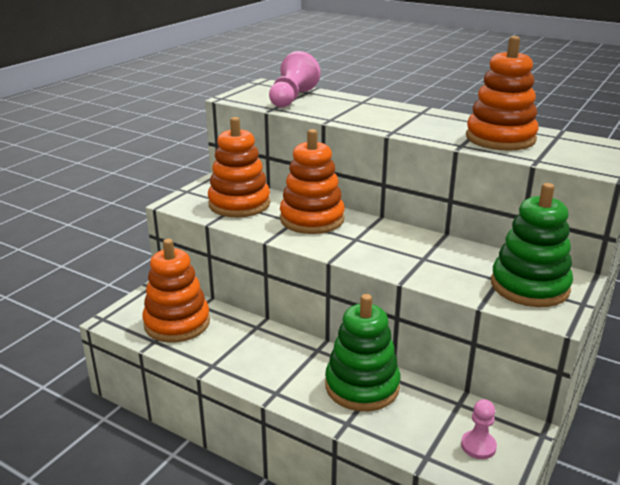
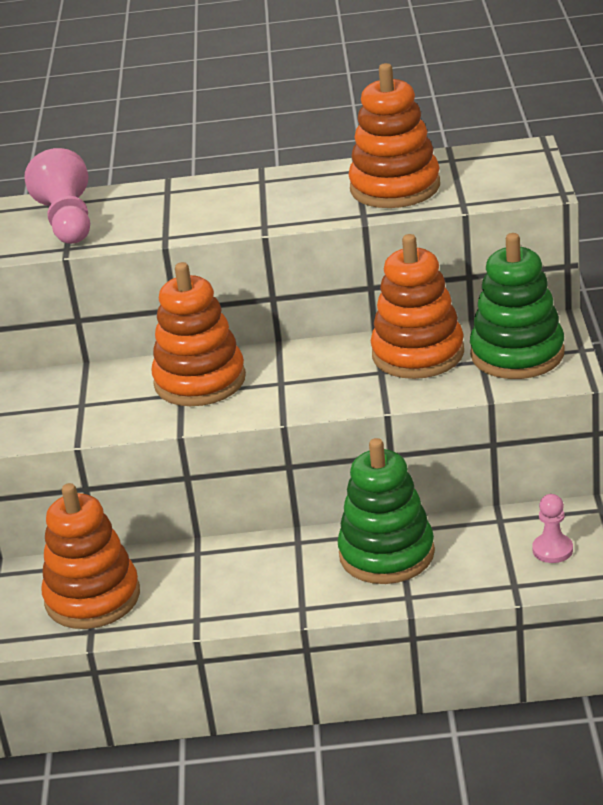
camera: 30 degrees left, 5 degrees up
(239, 204) = (81, 401): orange stacking toy -> orange stacking toy (418, 354)

